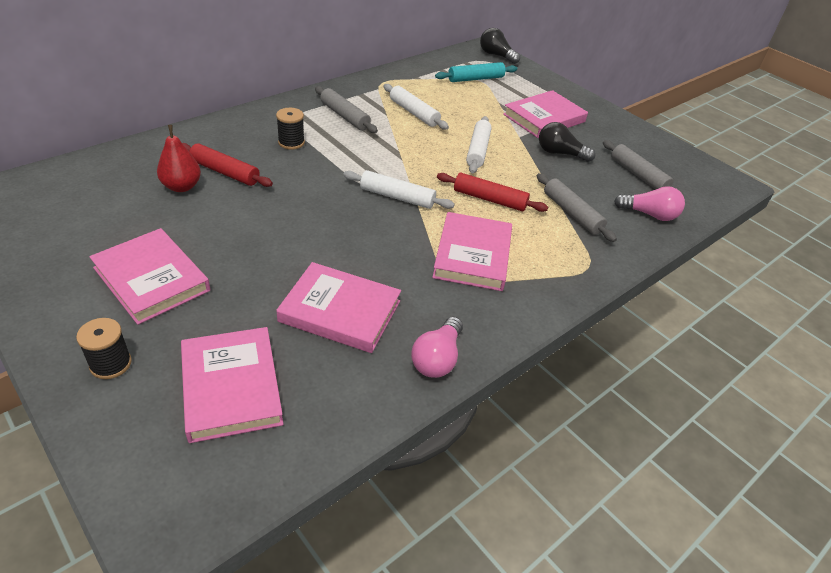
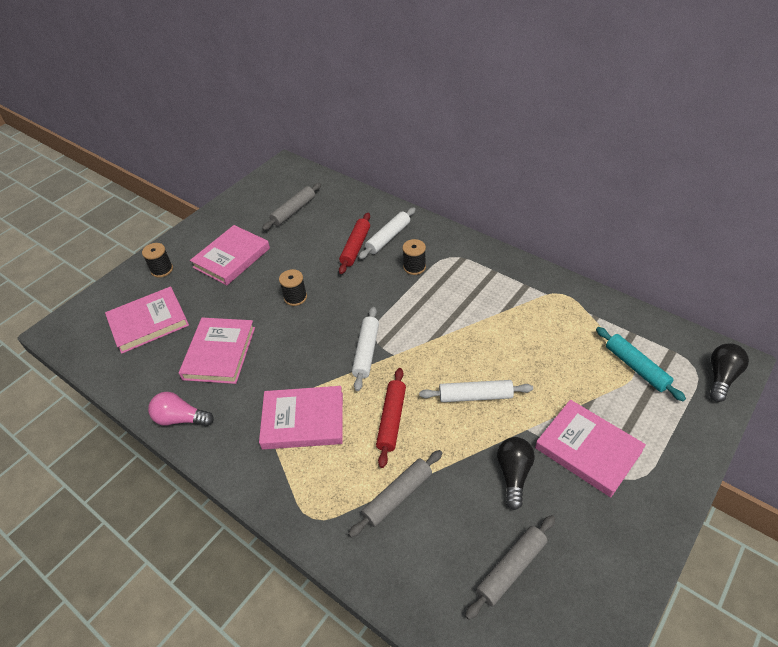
camera: 85 degrees right, 5 degrees up
(182, 187) = (329, 234): red pear -> none
(280, 232) = (295, 297): none -> black spool
(345, 116) = (477, 286): grey rolling pin -> grey rolling pin (294, 211)
(414, 113) = (517, 331): white rolling pin -> white rolling pin (388, 238)
(649, 214) = (428, 581): pink light bulb -> none

